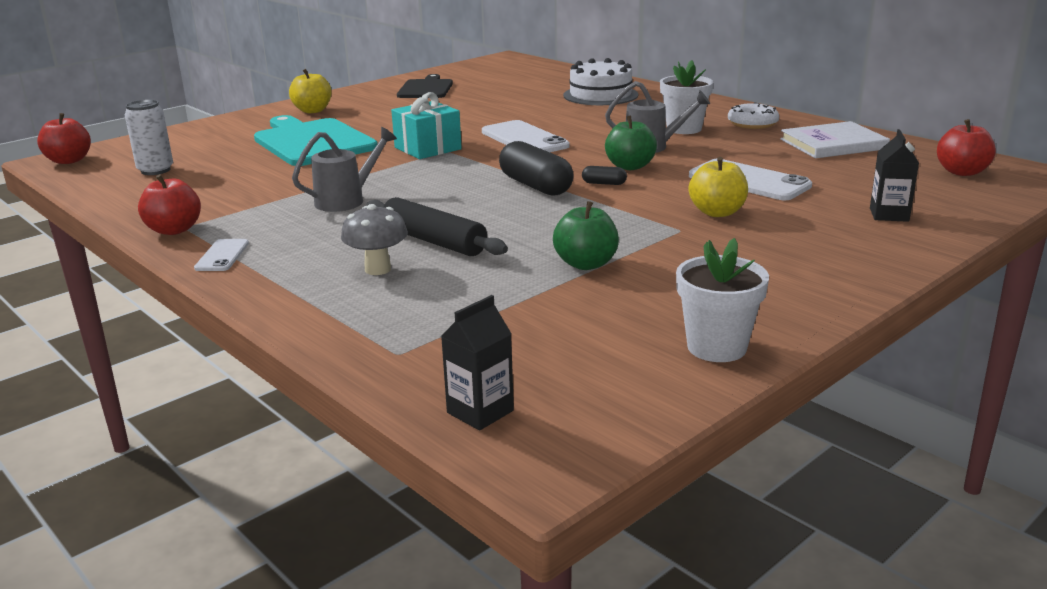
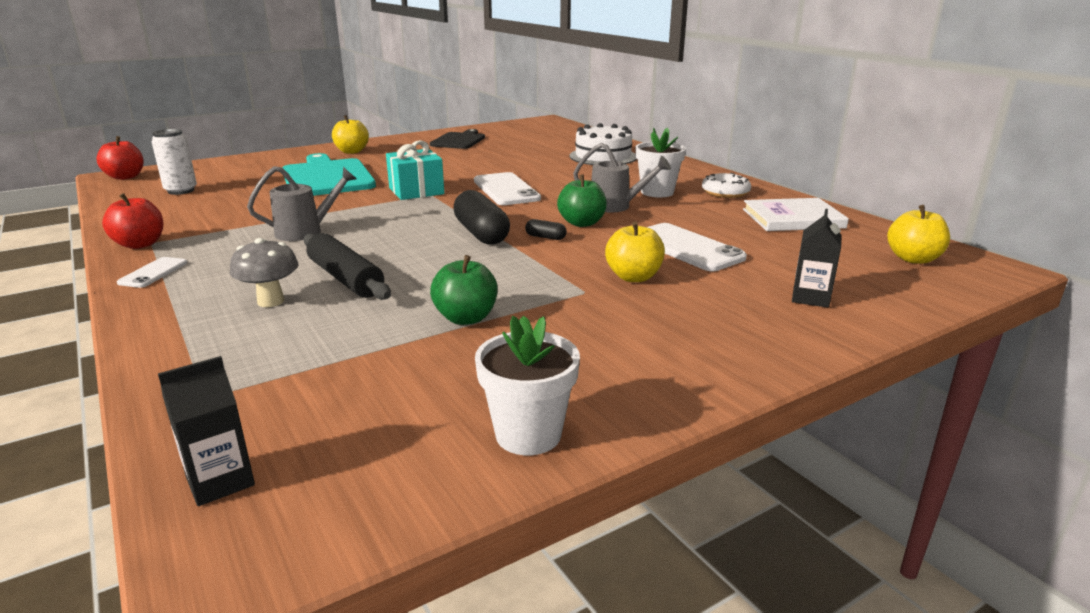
camera: 10 degrees right, 0 degrees up
(962, 172) = (913, 259): red apple -> yellow apple

